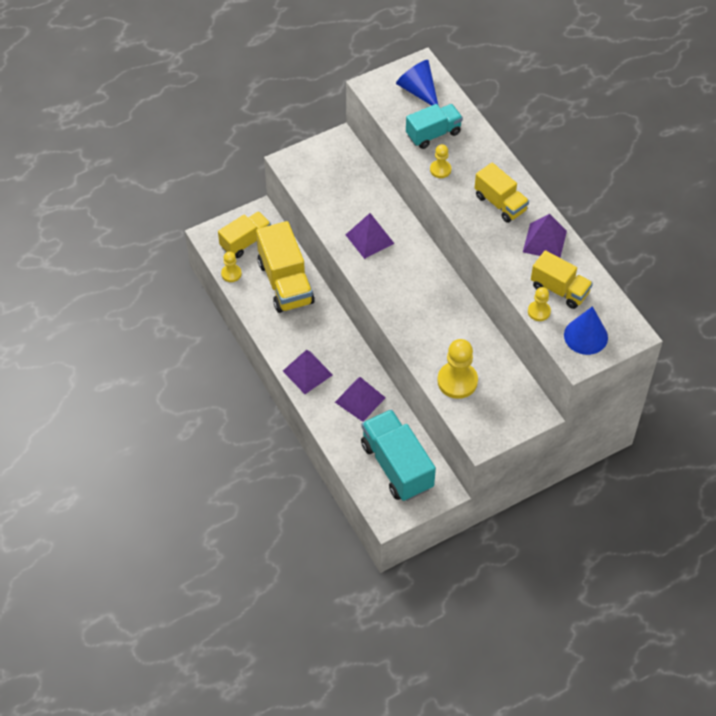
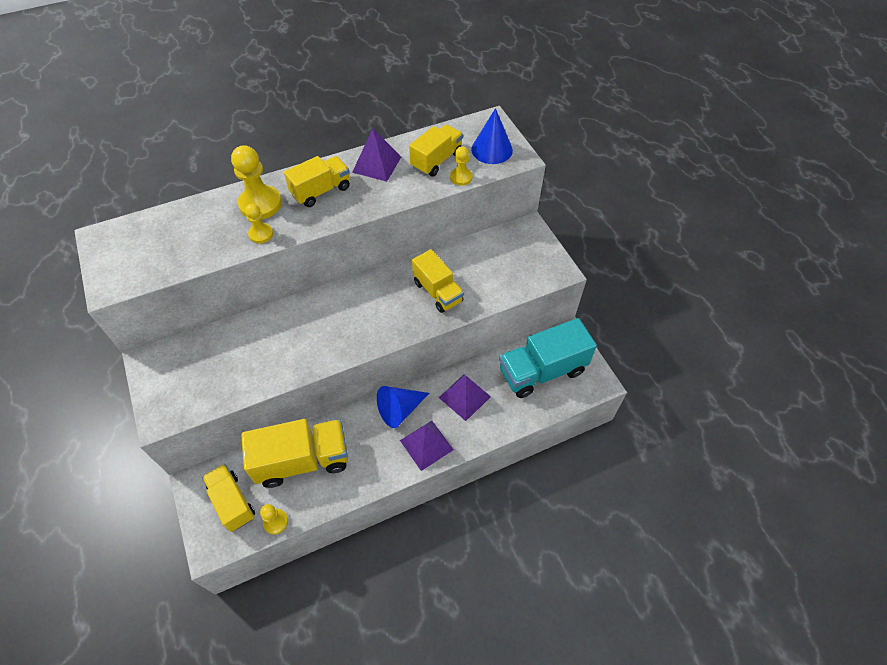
camera: 85 degrees left, 0 degrees up
(369, 239) = (300, 342): purple pyramid -> none
(418, 91) = (137, 243): blue cone -> blue cone (400, 410)
(433, 134) = (207, 235): turquoise truck -> none
(439, 337) = (438, 292): none -> yellow truck
(457, 381) = (492, 283): yellow pawn -> yellow pawn (260, 204)

